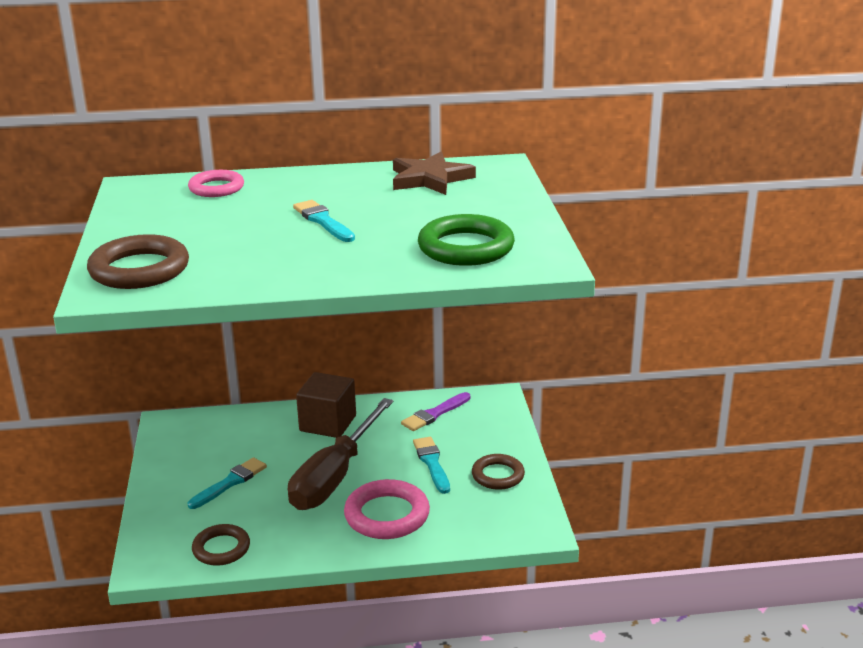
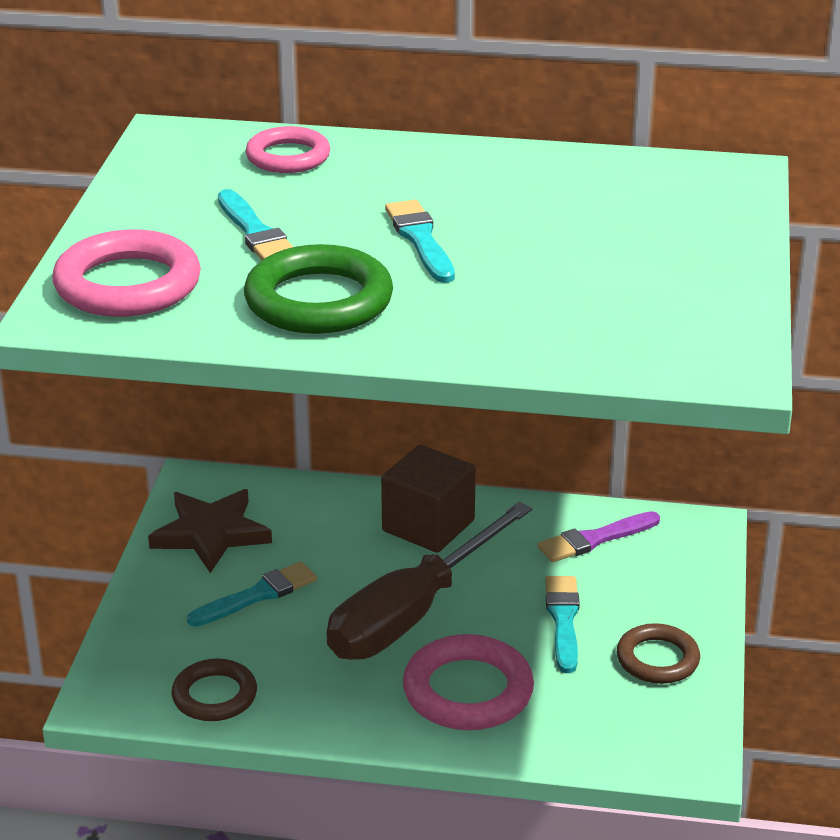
camera: 15 degrees right, 5 degrees up
(139, 269) = (128, 285): brown ring -> pink ring
(214, 231) = (256, 233): none -> turquoise brush
(430, 179) = (614, 185): brown star -> brown star (211, 534)
(466, 247) = (615, 320): green ring -> green ring (319, 301)

